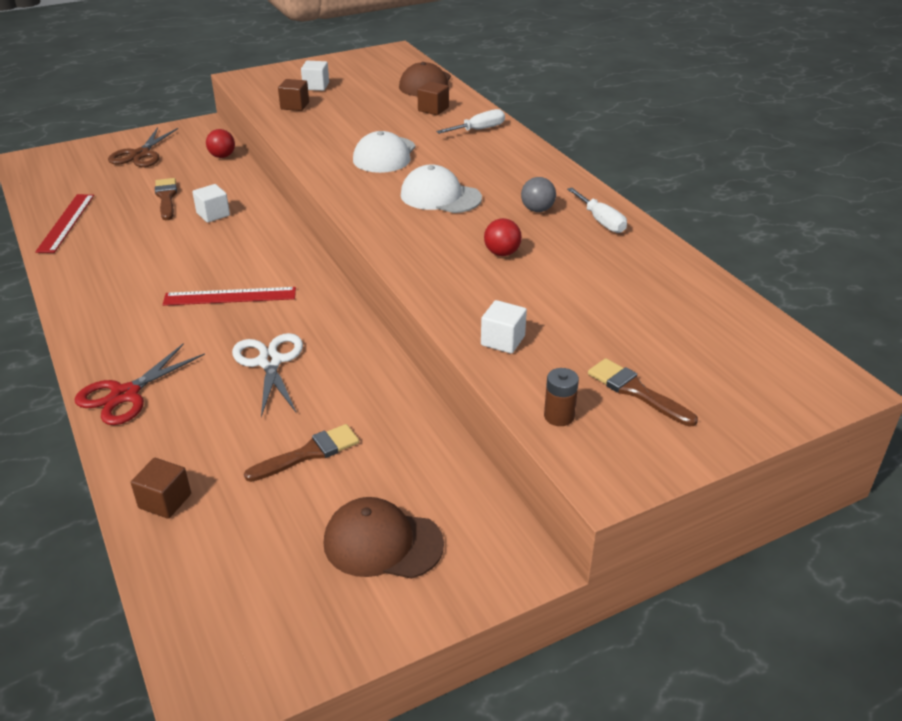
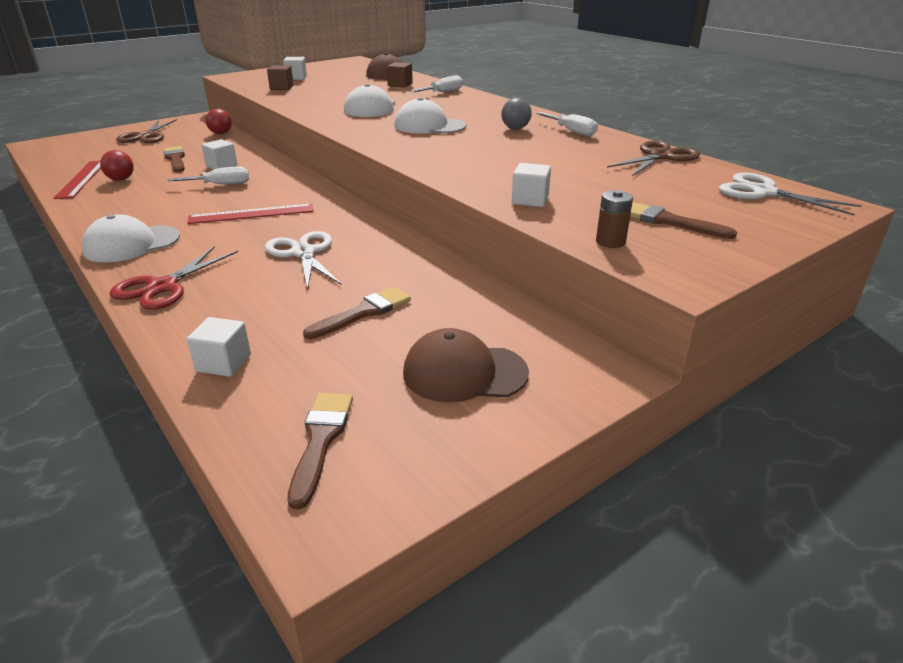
camera: 10 degrees left, 5 degrees down
(104, 330) = (132, 244): none -> white cap
(165, 501) = (223, 363): brown cube -> white cube
(207, 246) = (221, 185): none -> white screwdriver
(231, 602) = (321, 440): none -> brown brush
(502, 253) = (499, 152): red ball -> red ball (121, 179)
(683, 278) = (660, 156): none -> brown scissors
(769, 354) = (764, 192): none -> white scissors

